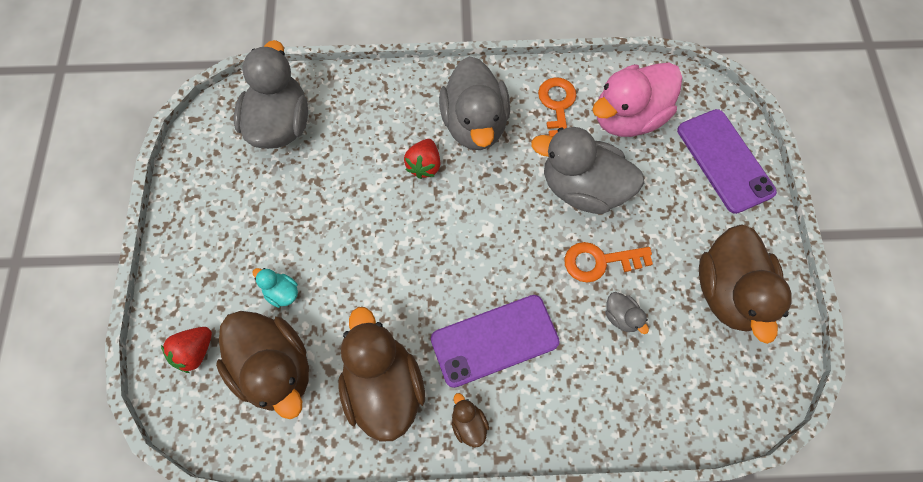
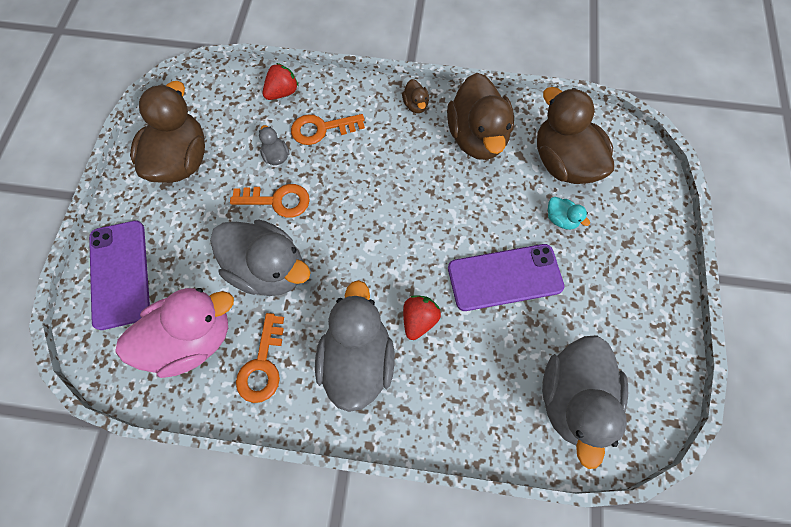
camera: 170 degrees left, 0 degrees up
(195, 351) = (631, 184): red strawberry -> red strawberry (282, 92)
(494, 340) = (384, 155): purple phone -> purple phone (505, 277)
(580, 364) = (321, 129): none -> orange key

